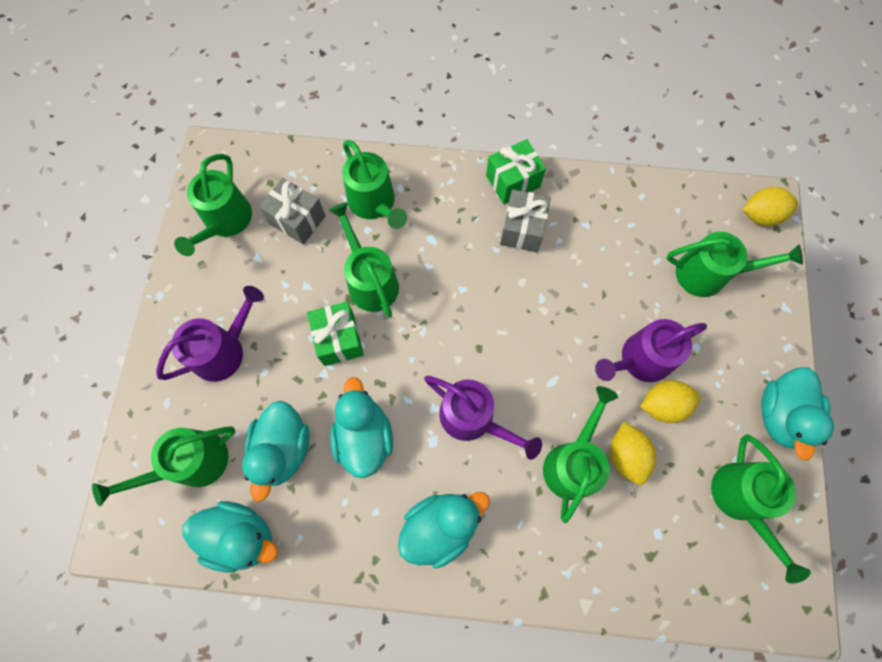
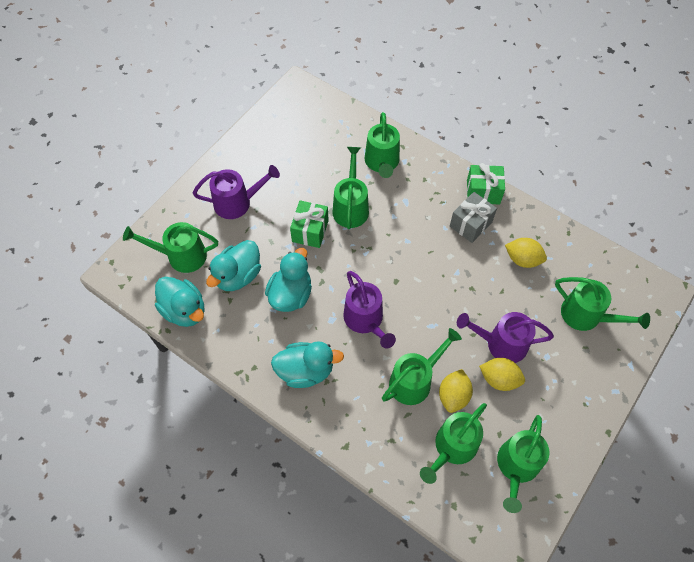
camera: 30 degrees right, 10 degrees down
(225, 222) = (282, 130): green watering can -> green watering can (452, 448)
(297, 220) = (327, 149): grey gift -> none
(760, 215) = (651, 297): yellow lemon -> yellow lemon (522, 259)
(780, 415) = (581, 430): turquoise duck -> none

